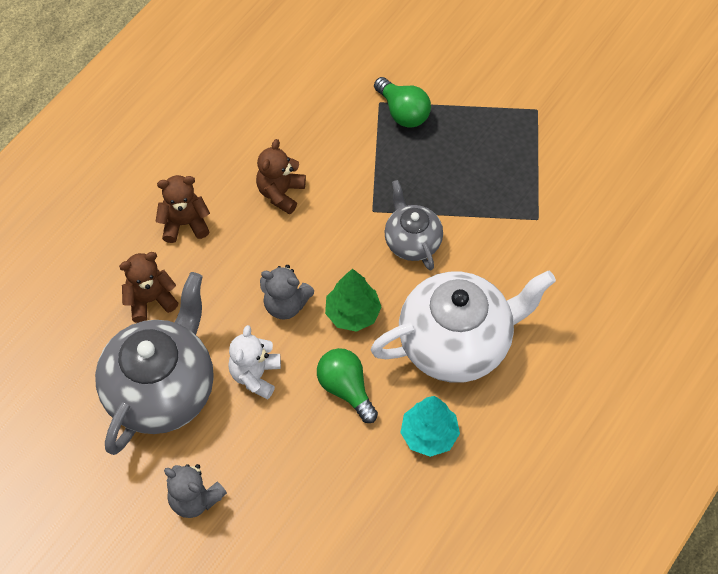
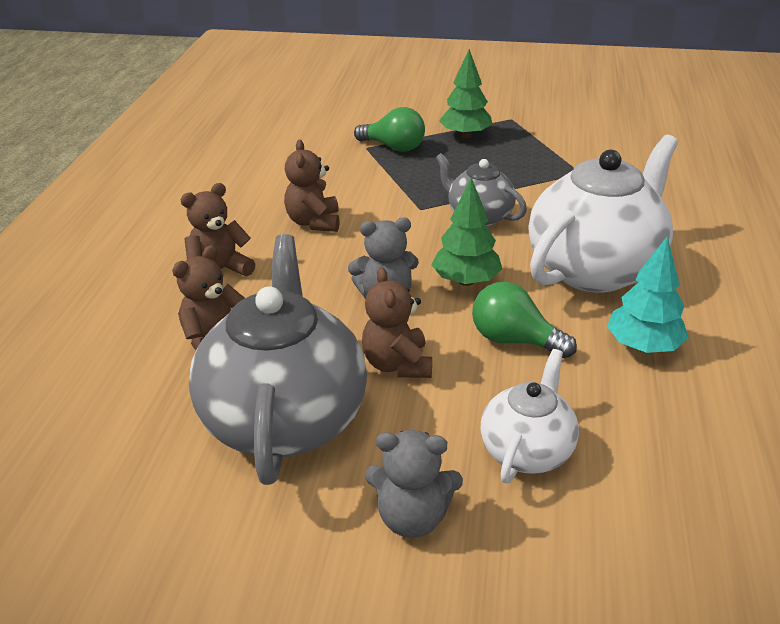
camera: 25 degrees left, 25 degrees down
(255, 375) = (397, 364): white teddy bear -> brown teddy bear
(290, 484) = (527, 450): none -> white teapot
(477, 119) = (465, 135): none -> green tree

